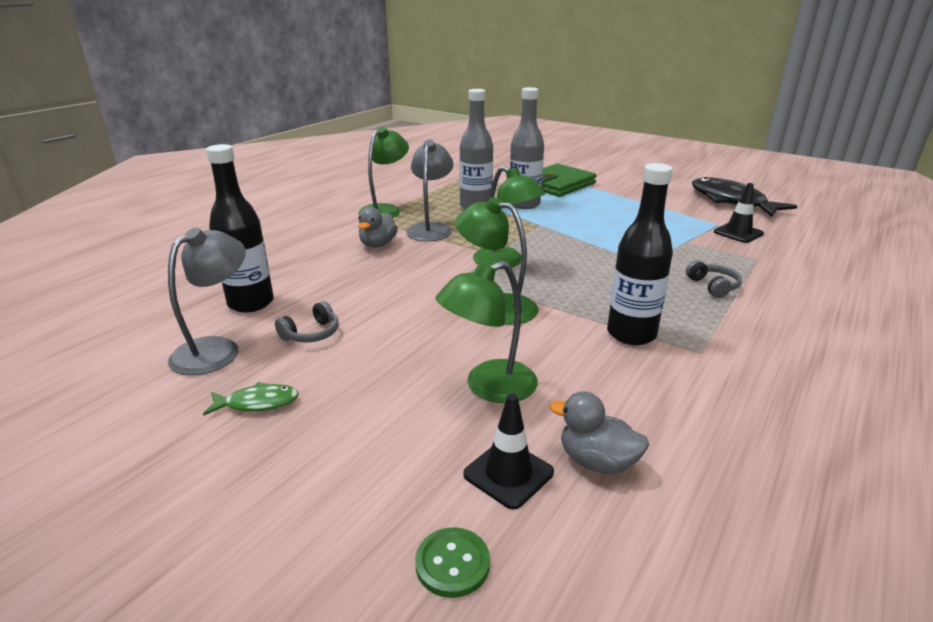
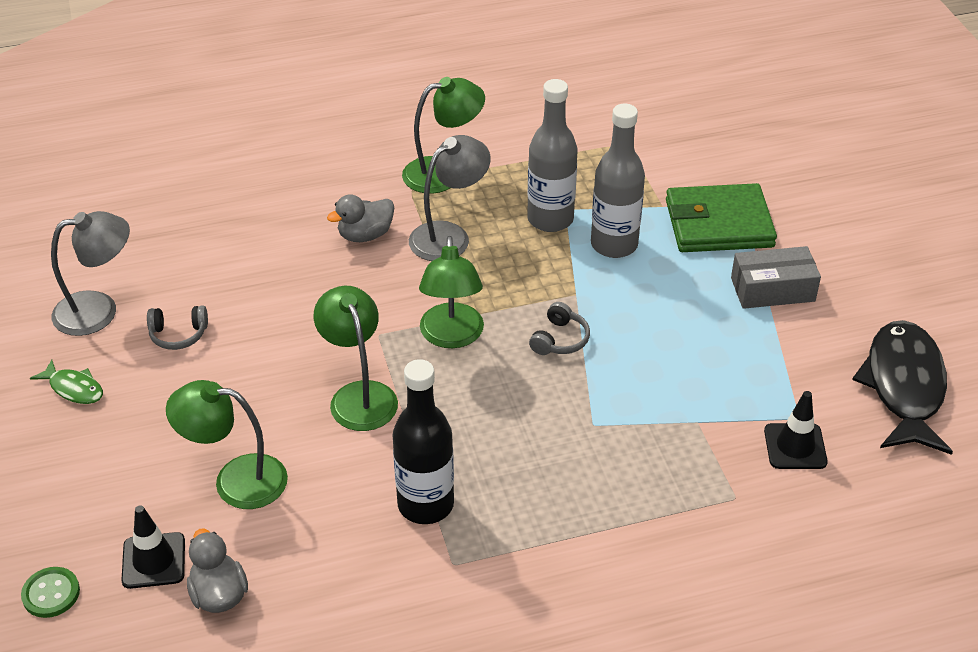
camera: 40 degrees right, 15 degrees up
(251, 303) = (172, 264): black bottle -> none
(621, 194) = (772, 289): none -> grey box
(713, 286) = (607, 502): grey headphones -> grey headphones (560, 339)

